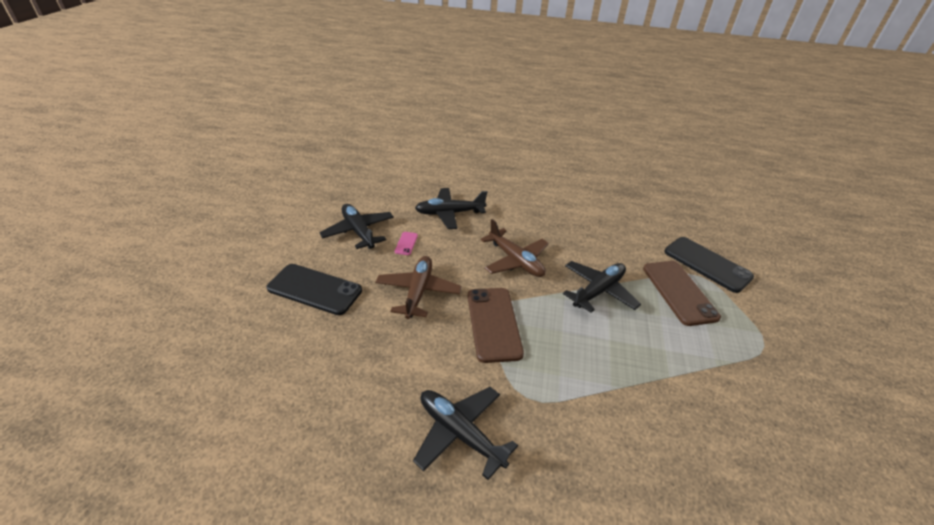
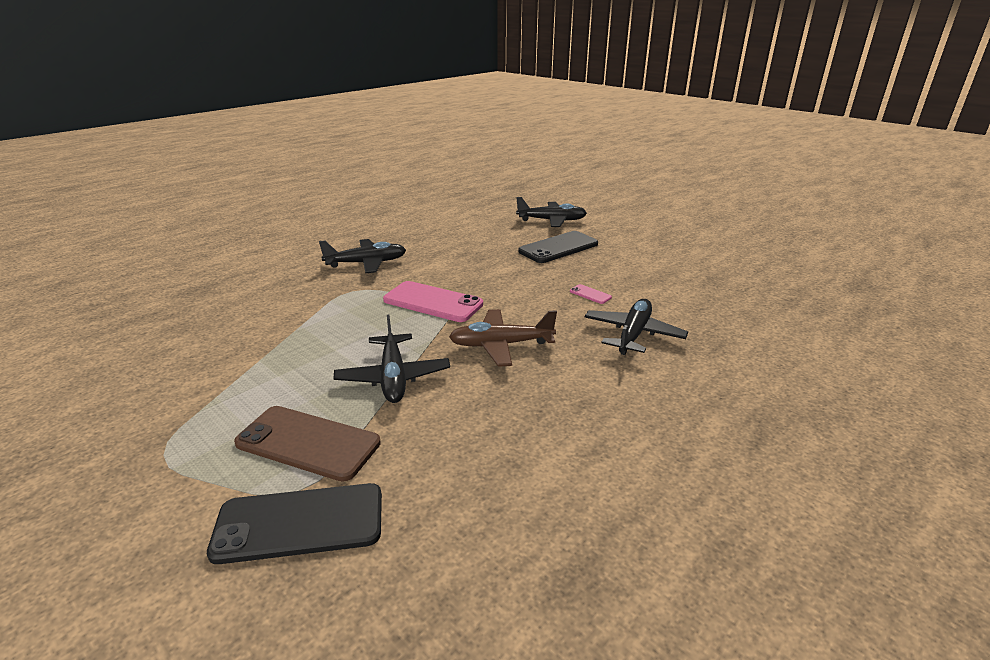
camera: 125 degrees right, 10 degrees down
(358, 231) = (631, 277): black plane -> black plane (551, 220)
(418, 292) = (511, 282): brown plane -> none
(493, 323) = (433, 302): brown phone -> pink phone

